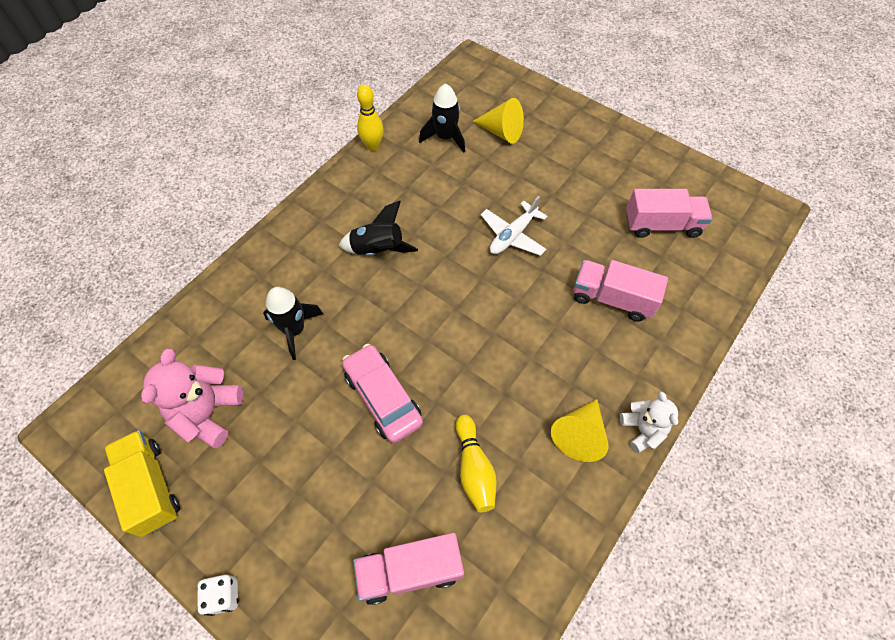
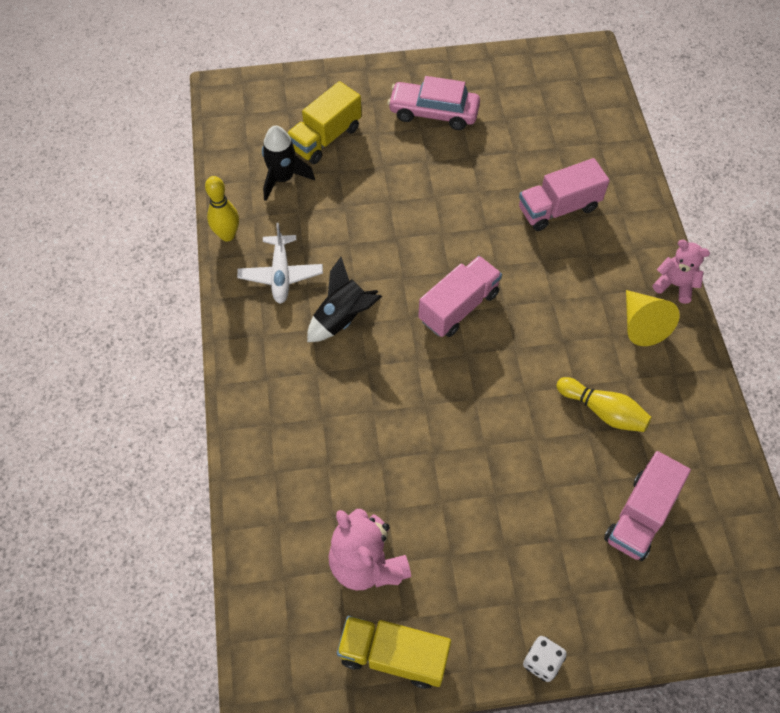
camera: 45 degrees left, 0 degrees up
(294, 330) = (354, 439): black rocket -> none
(383, 397) = (484, 424): pink car -> pink car (433, 112)
(501, 132) = (325, 138): yellow cone -> yellow truck
(513, 235) = (434, 218): white plane -> white plane (281, 274)
(642, 430) = (675, 285): white teddy bear -> pink teddy bear
(662, 225) = (531, 123): pink truck -> pink truck (458, 307)

